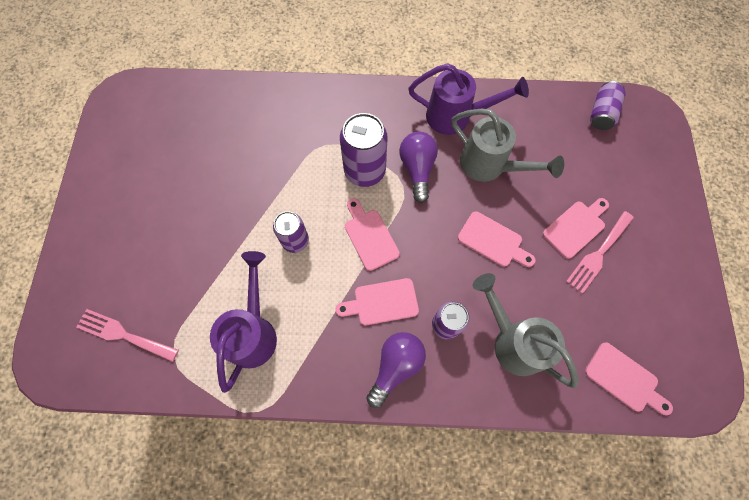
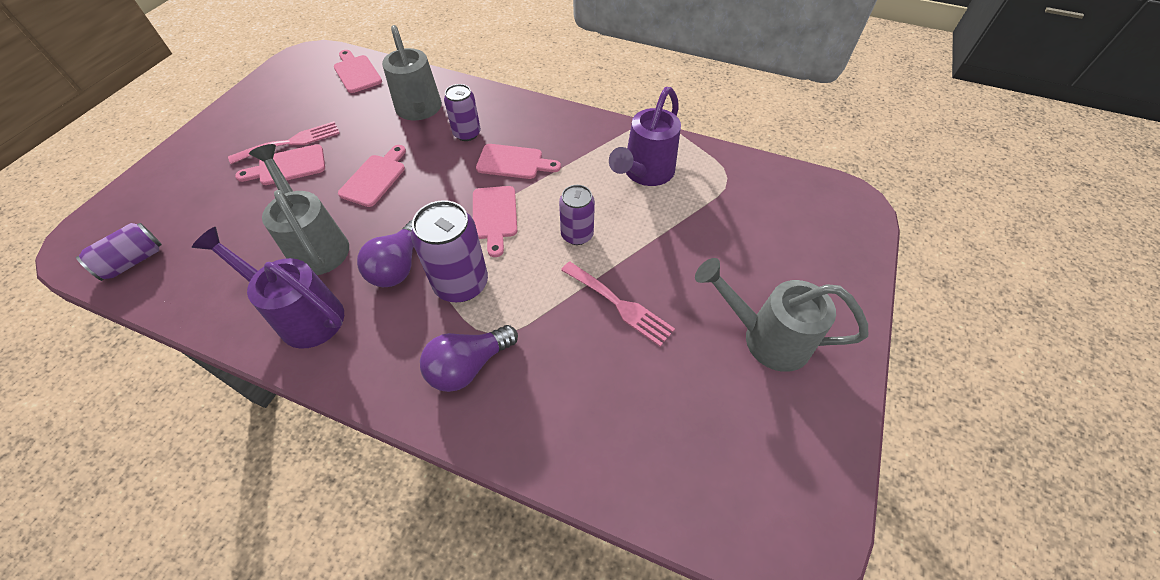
camera: 160 degrees left, 15 degrees down
(123, 334) = (778, 205): pink fork -> pink fork (620, 305)
(138, 200) = (764, 337): none -> grey watering can
(395, 366) = (527, 121): purple light bulb -> purple light bulb (468, 366)
(493, 241) = (375, 178): pink cutting board -> pink cutting board turned 60 degrees clockwise

